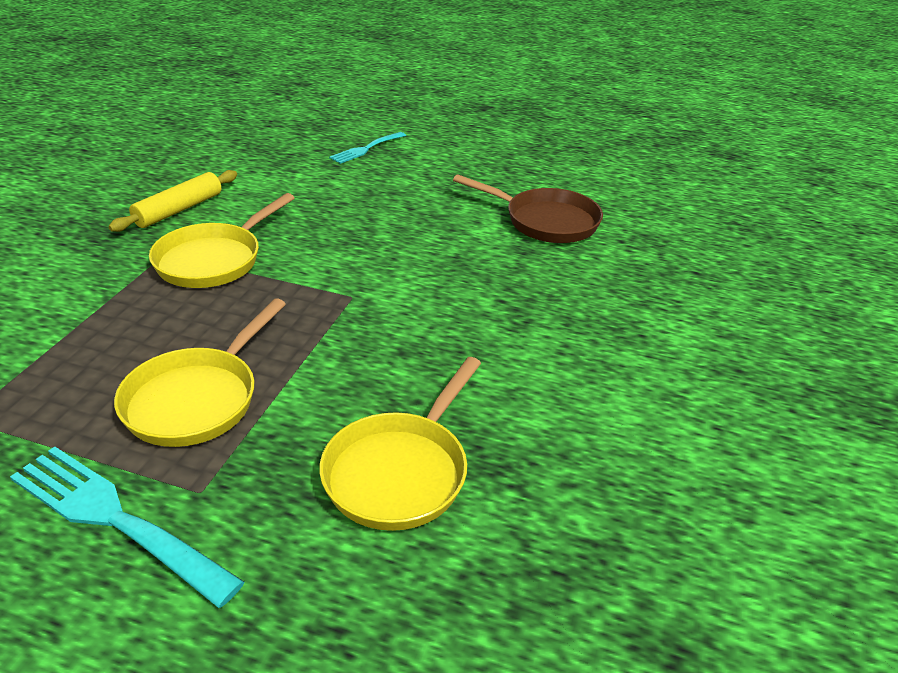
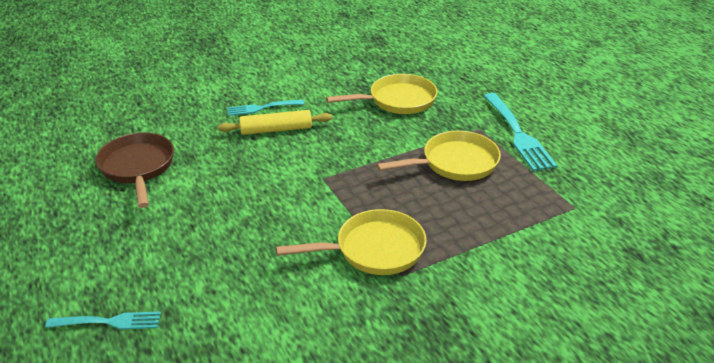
camera: 135 degrees left, 0 degrees up
(179, 210) = (354, 325): yellow rolling pin -> yellow rolling pin (276, 130)
(563, 341) = (262, 108): none -> turquoise fork

